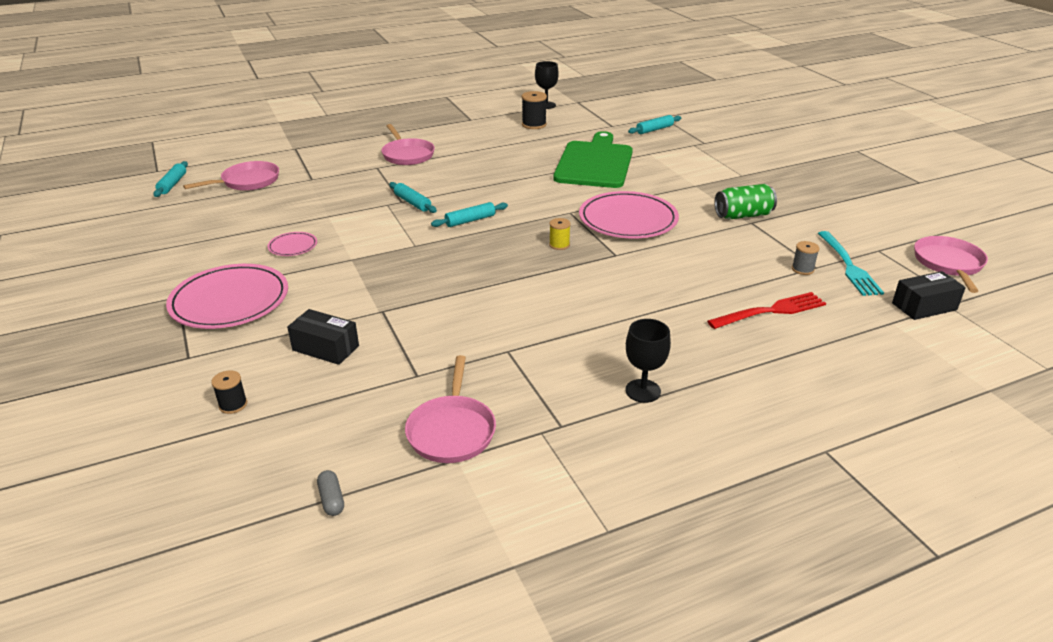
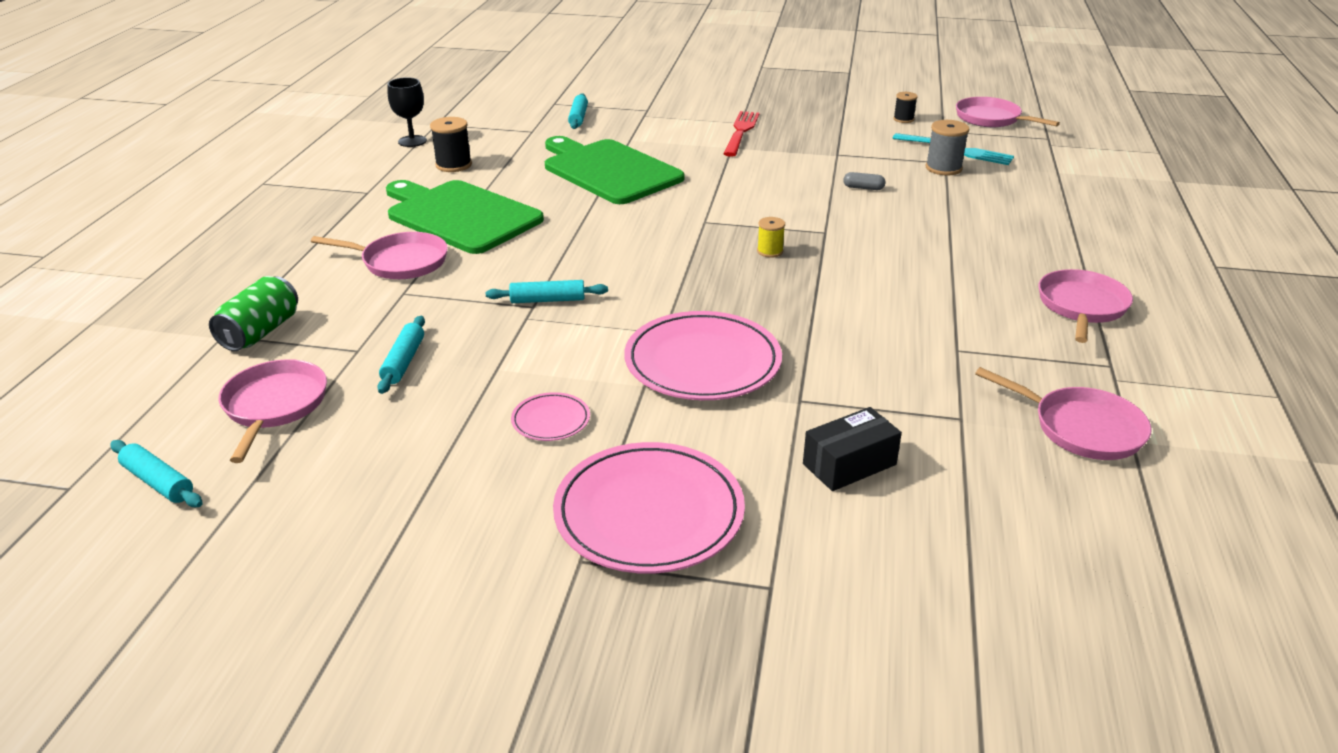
camera: 55 degrees left, 0 degrees up
(233, 405) = (924, 572): black spool -> black spool (903, 119)
(331, 499) = (1163, 542): grey capsule -> grey capsule (863, 188)
(470, 220) = (647, 280): turquoise rolling pin -> turquoise rolling pin (403, 361)
(477, 148) = (460, 215): none -> green cutting board
(628, 220) = (760, 201): pink plate -> pink plate (702, 362)
(643, 391) = (1081, 307): black goblet -> pink pan
(743, 215) = (819, 152): green can -> green can (260, 332)
(770, 311) = (999, 206): red fork -> red fork (741, 132)
(802, 269) = (943, 168): grey spool -> grey spool, size x1.59
(924, 306) = (1045, 152): black box -> none

